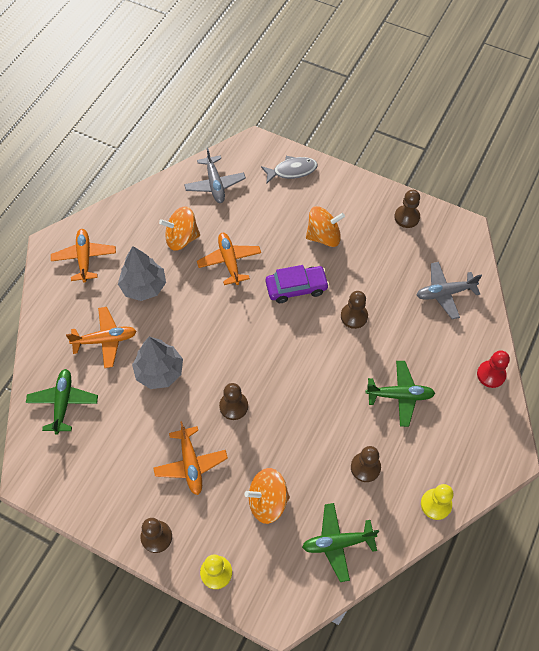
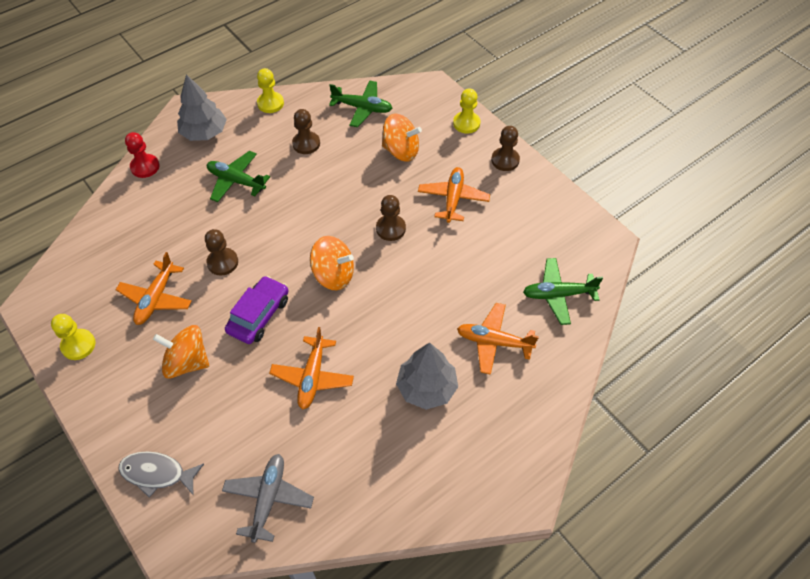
camera: 155 degrees left, 5 degrees down
(63, 403) = (558, 294): green plane -> green plane turned 60 degrees clockwise
(84, 258) = (486, 458): orange plane -> orange plane (156, 298)
(159, 371) = (448, 287): grey tree -> grey tree (204, 133)
(182, 238) = (353, 433): orange spinning top -> orange spinning top (333, 275)
(296, 288) = (259, 315): purple car -> purple car turned 105 degrees clockwise
(407, 217) = (78, 345): brown pawn -> yellow pawn
(445, 293) = (117, 248): grey plane -> none

